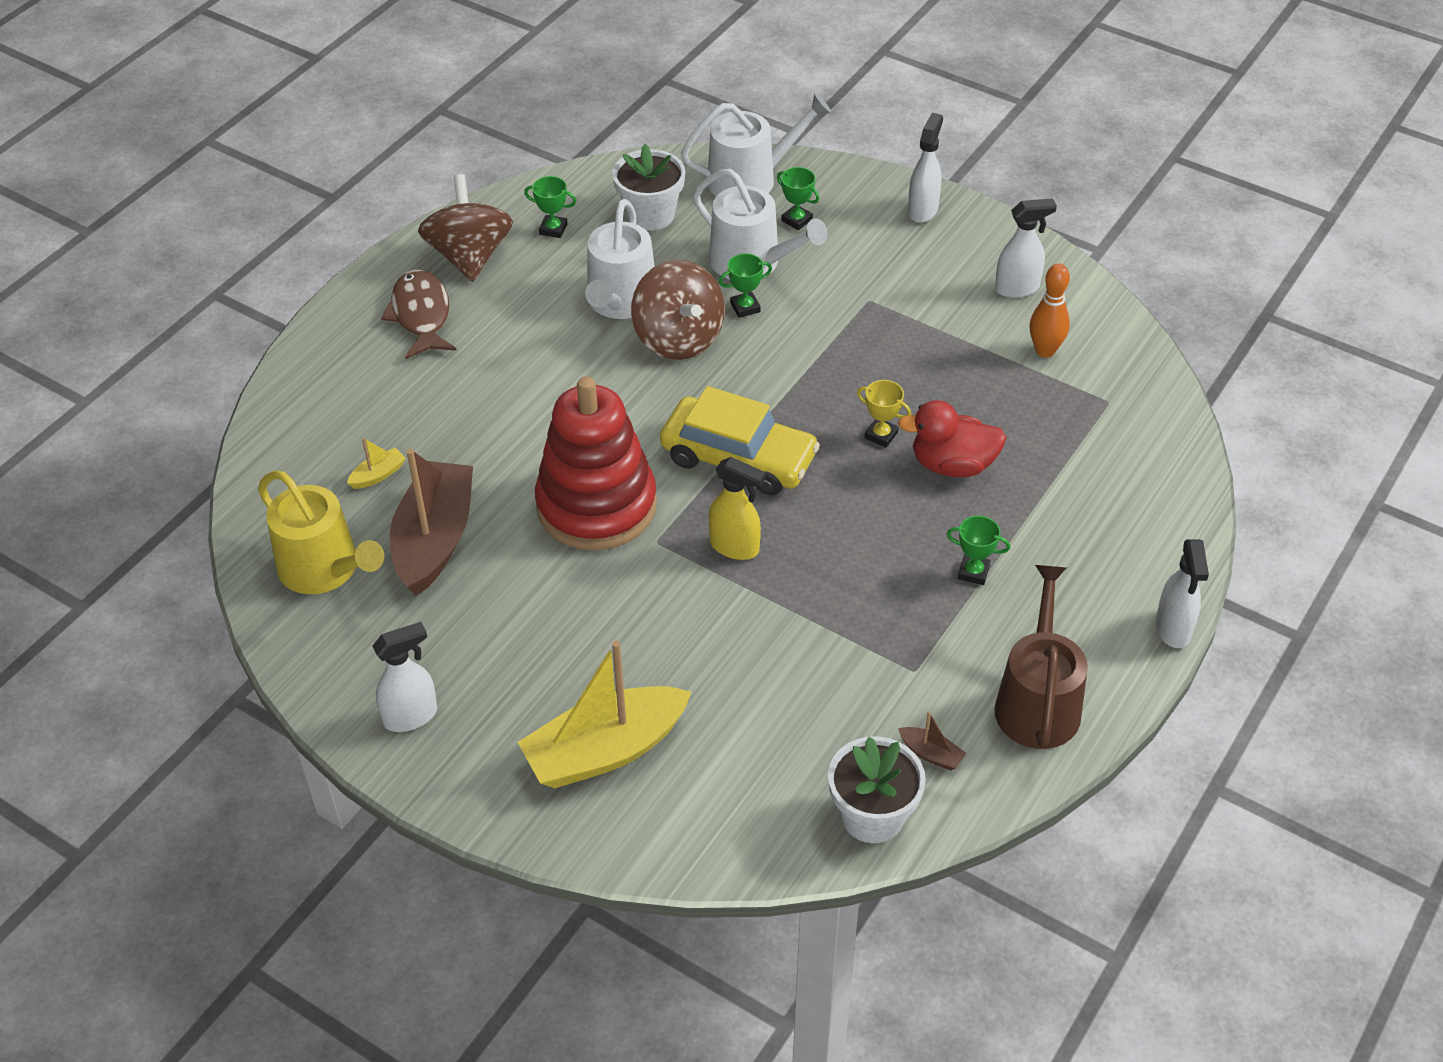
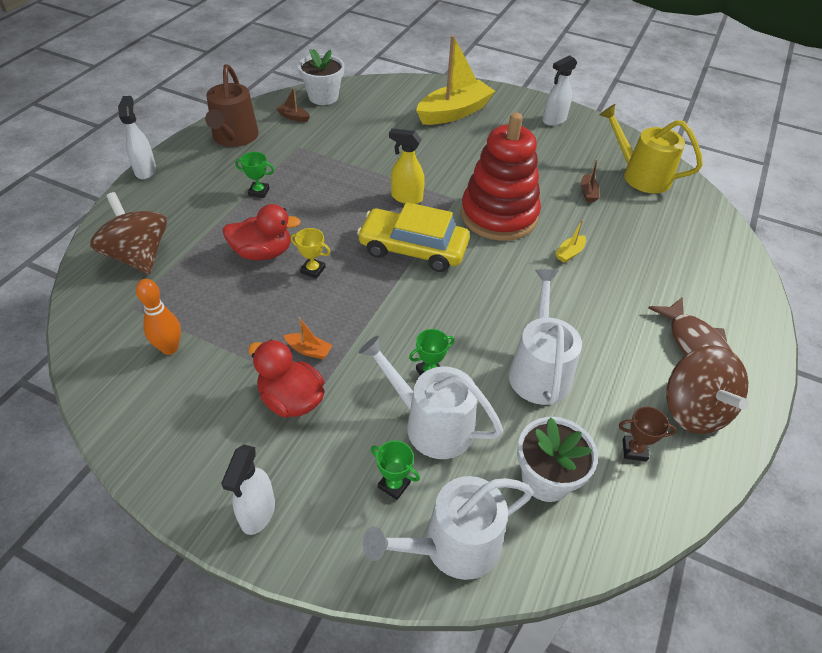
camera: 170 degrees right, 0 degrees up
(378, 475) = (646, 225): yellow boat -> yellow boat (569, 253)
(435, 539) = (588, 192): brown boat -> brown boat, size x0.40
(553, 229) = (634, 450): green trophy -> brown trophy
(678, 338) = (479, 338): brown spinning top -> brown spinning top (138, 256)
(882, 338) = (309, 350): none -> orange boat
(899, 292) = (291, 400): none -> red duck
(1017, 288) = (177, 413): white spray bottle -> none

